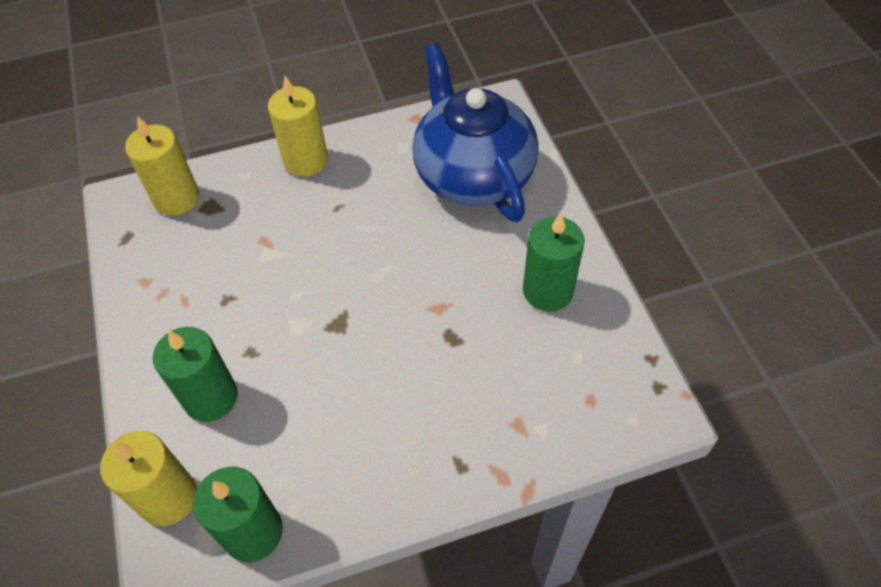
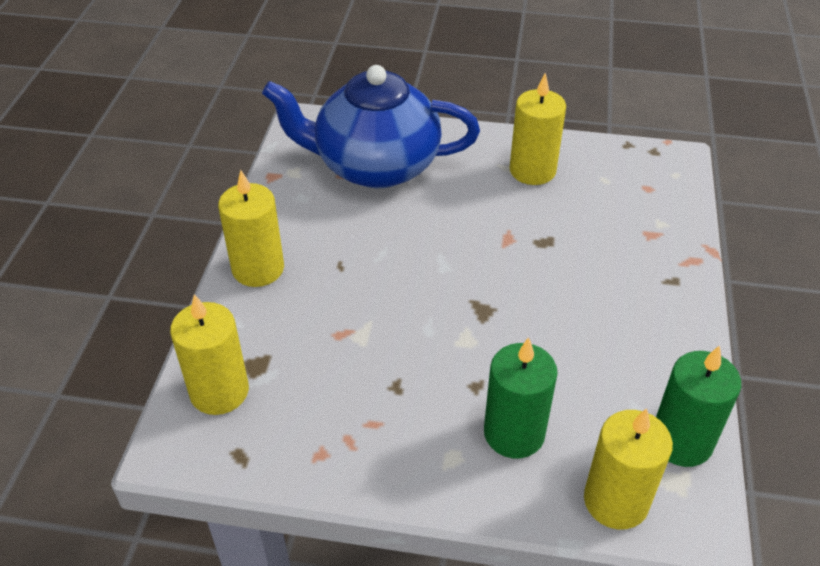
camera: 65 degrees left, 10 degrees down
(548, 291) = (532, 170): green candle -> yellow candle

